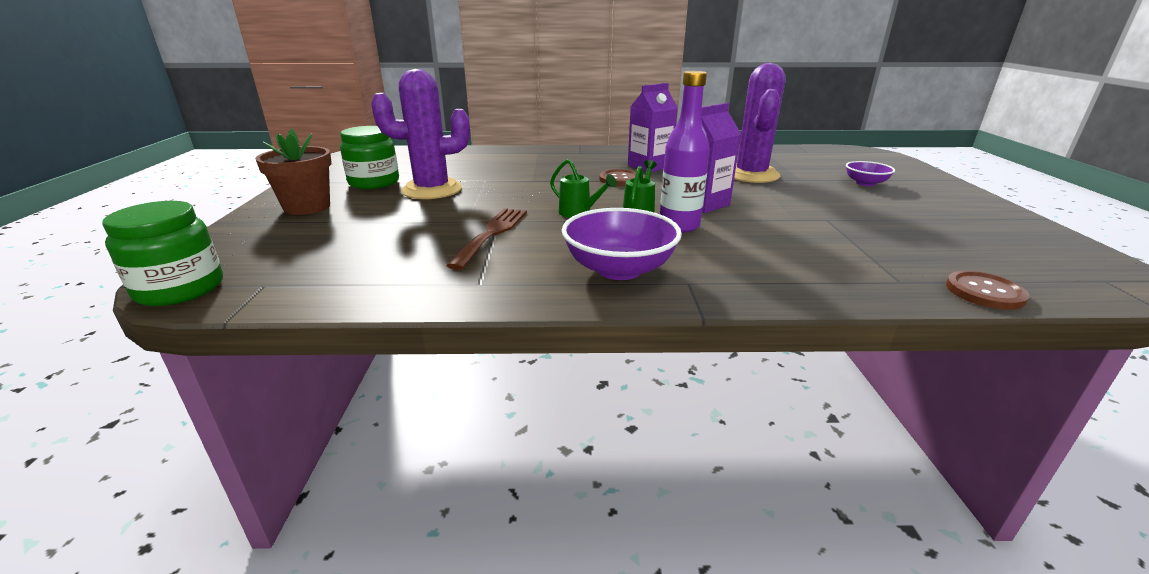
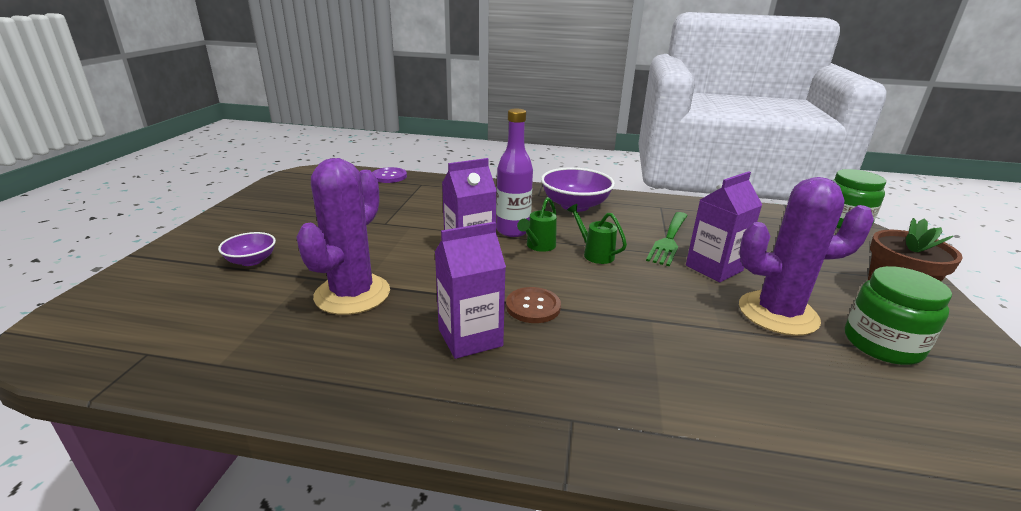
camera: 170 degrees left, 0 degrees up
(459, 212) = (714, 268): none -> purple carton
(492, 234) = (669, 240): brown fork -> green fork
(984, 292) = (389, 176): brown button -> purple button

